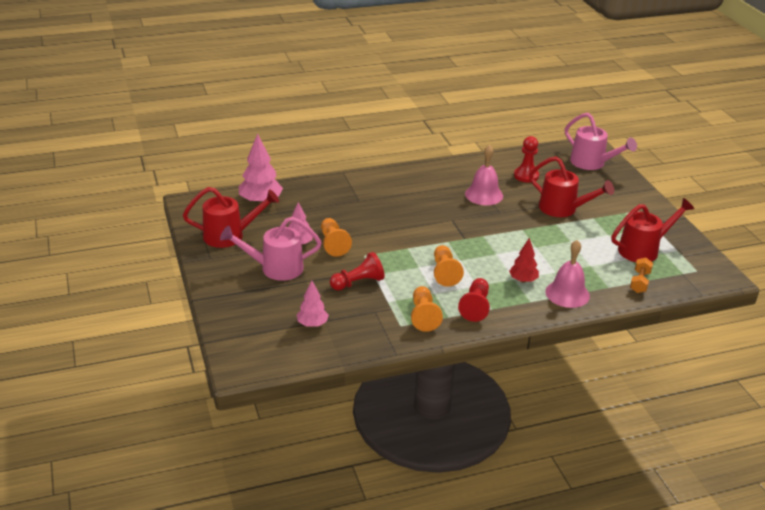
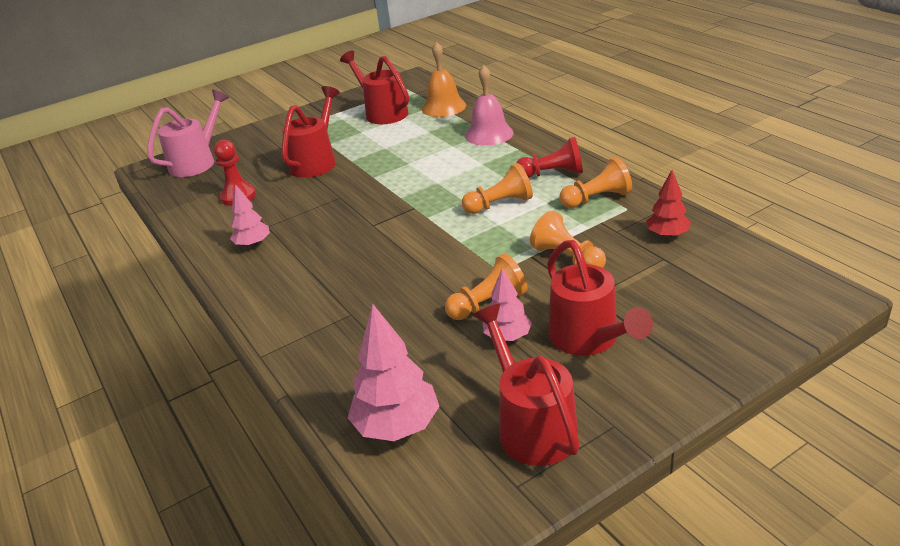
camera: 100 degrees left, 0 degrees up
(275, 268) = (589, 339): pink watering can -> red watering can
(312, 324) = (685, 268): pink tree -> pink tree (253, 244)
(358, 283) = (567, 258): red pawn -> orange pawn
(484, 195) = (298, 215): pink bell -> none
(523, 280) = (481, 158): red tree -> red tree (667, 235)
(639, 282) = (443, 107): orange dumbbell -> orange bell

